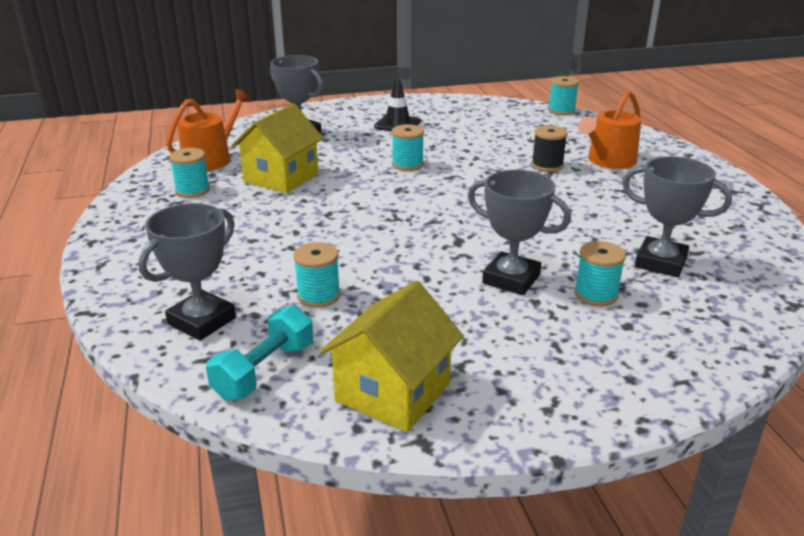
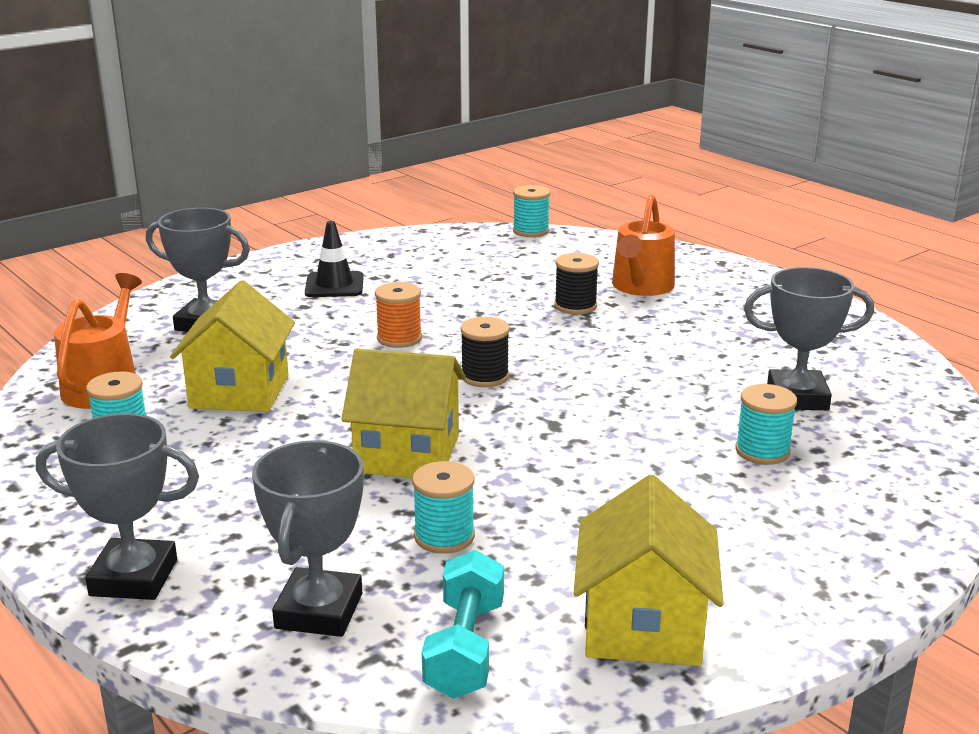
camera: 25 degrees left, 5 degrees down
(344, 238) = (407, 454): none -> yellow house
(407, 164) = (399, 338): turquoise spool -> orange spool
(440, 200) = (485, 376): none -> black spool
(511, 279) = (656, 456): grey trophy -> grey trophy (134, 577)

